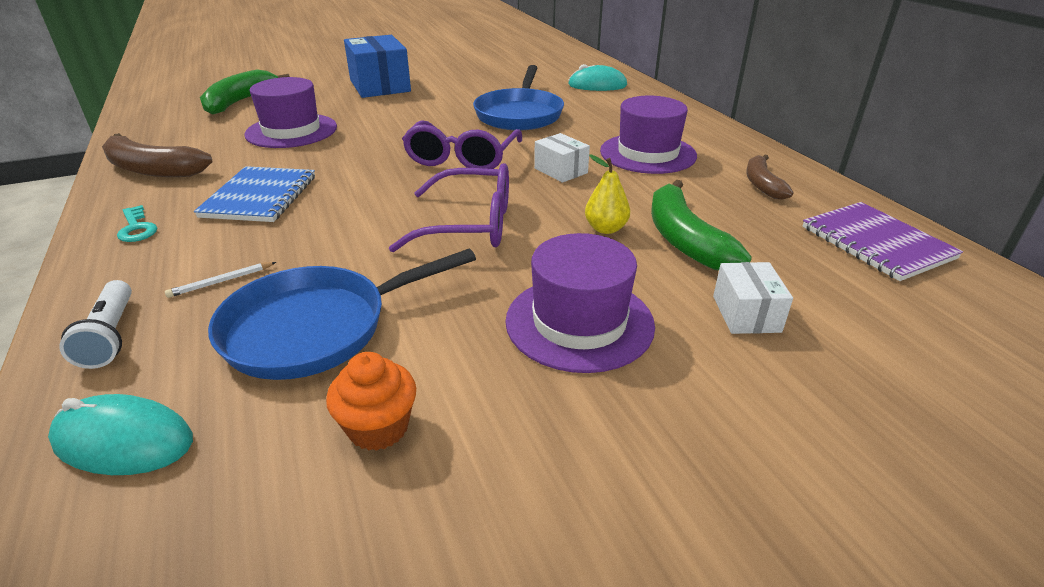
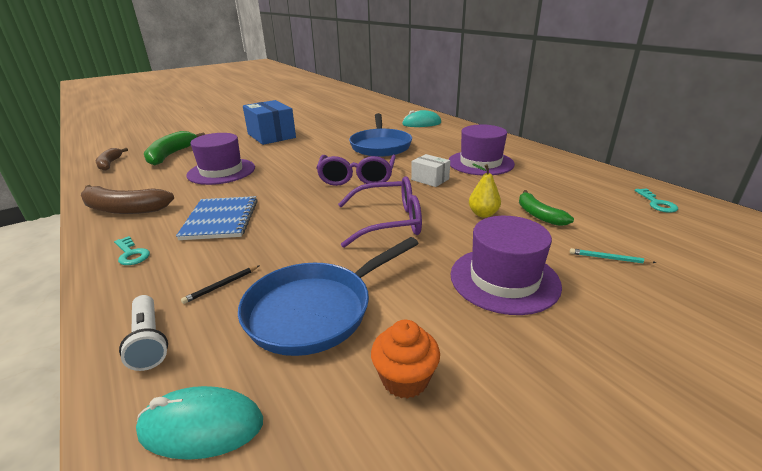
camera: 10 degrees left, 5 degrees down
(221, 282) = (221, 286): white pencil -> black pencil
(684, 239) = (538, 215): green banana -> green banana, size x0.63
(746, 314) = (608, 258): white box -> turquoise pencil
(762, 184) = (564, 175): brown banana -> brown banana (110, 164)
(876, 243) = (657, 203): purple notebook -> turquoise key

